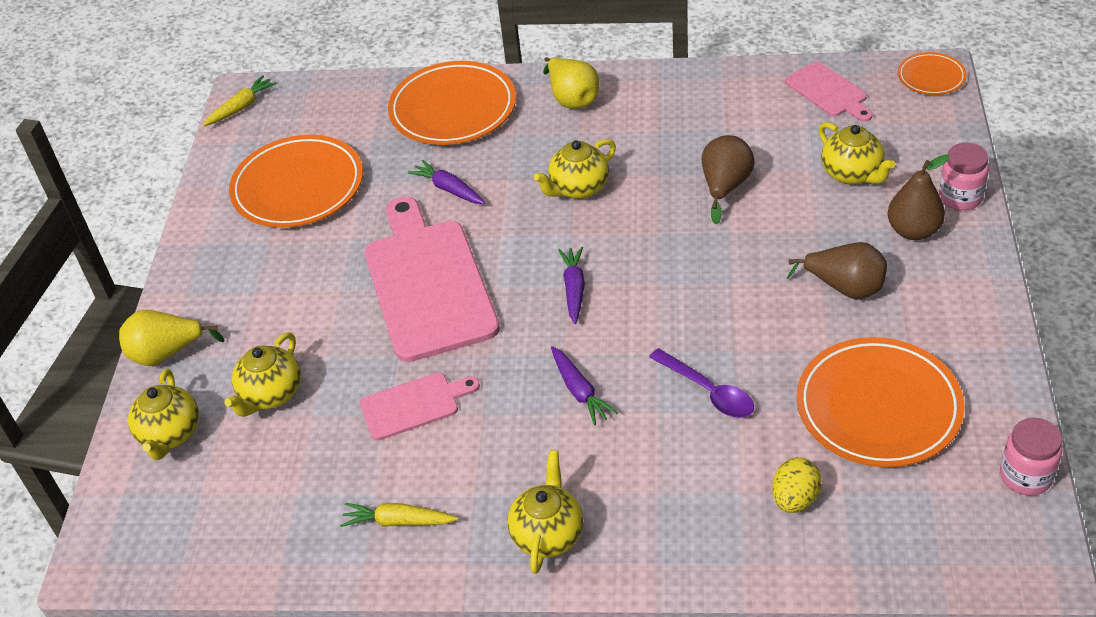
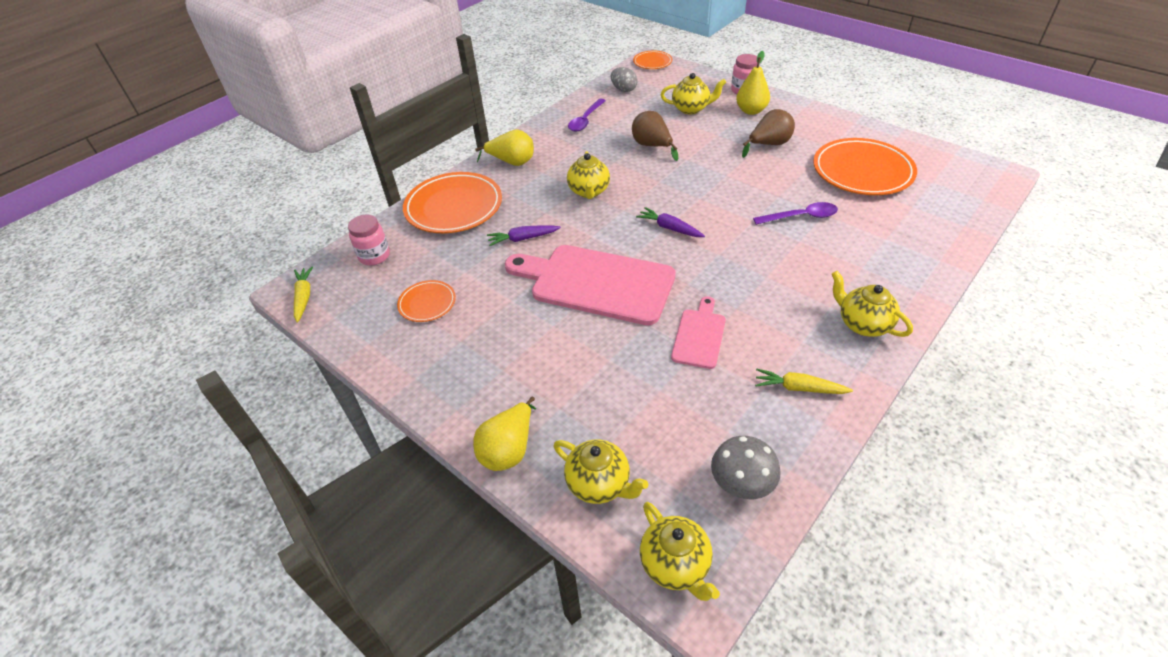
camera: 55 degrees left, 0 degrees up
(239, 534) = (741, 483): none -> grey mushroom
(271, 395) = (617, 405): yellow teapot -> yellow teapot (676, 565)
(298, 187) = (427, 303): orange plate -> orange plate, size x0.51
(398, 521) = (799, 388): yellow carrot -> yellow carrot turned 60 degrees clockwise
(580, 391) = (755, 261): purple carrot -> none
(719, 101) = (585, 120): none -> purple spoon
(795, 499) = (905, 223): yellow egg -> none
(828, 92) = (623, 90): pink cutting board -> grey egg
(913, 231) = (751, 111): brown pear -> yellow pear
(1025, 476) = (943, 153): pink jar -> pink jar (374, 256)

